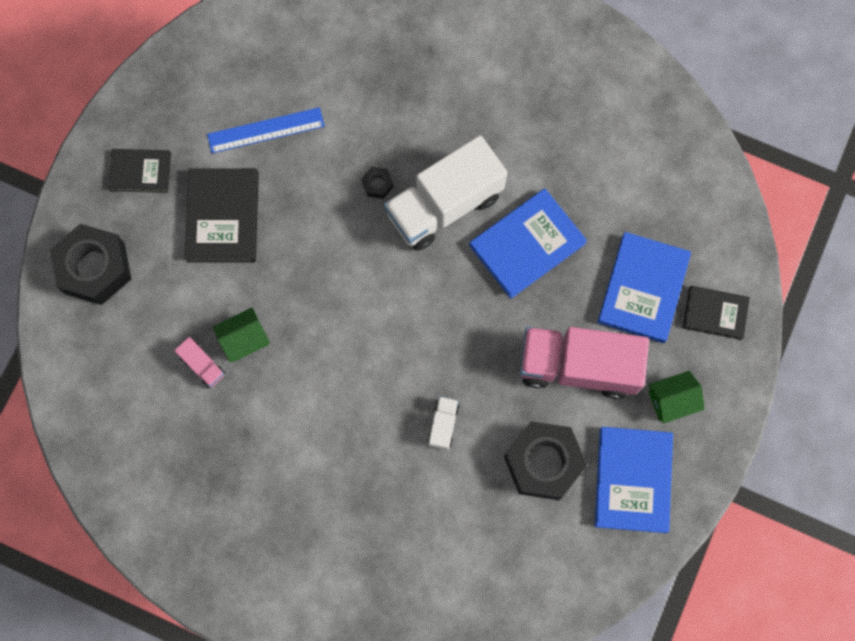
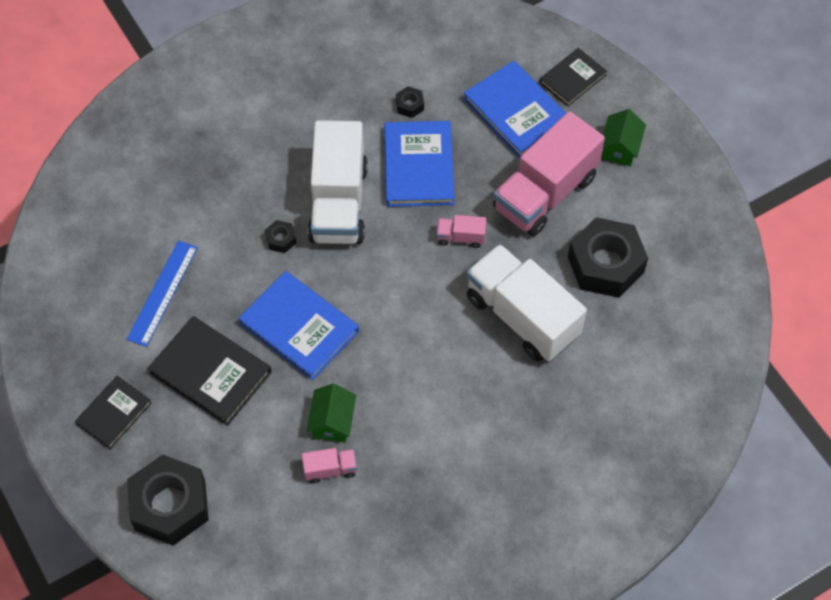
camera: 55 degrees left, 15 degrees down
(443, 425) = (522, 316): white truck -> white truck, size x2.38
(483, 325) = (460, 237): none -> pink truck
(583, 195) = (409, 105): none -> black nut
(633, 480) = (664, 212): blue book -> blue book (299, 327)

